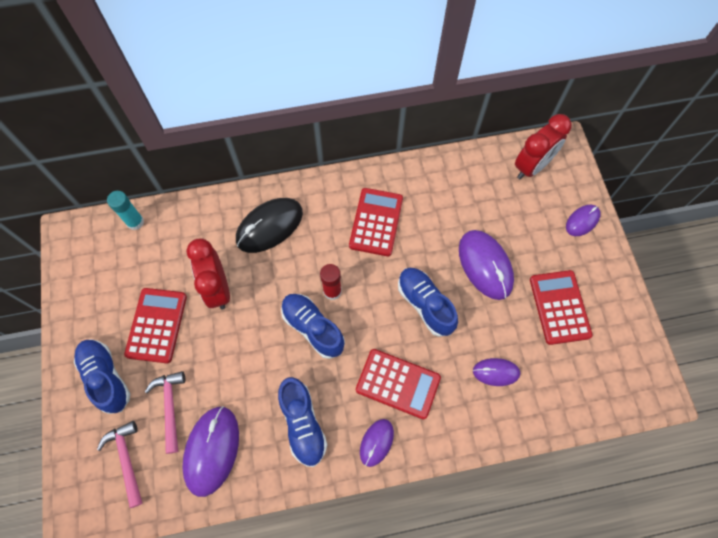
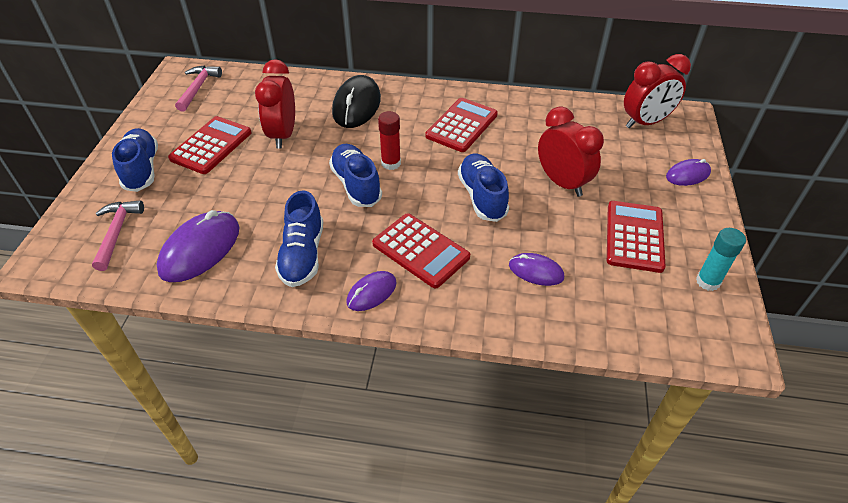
camera: 20 degrees right, 20 degrees down
(135, 222) = (239, 76): turquoise glue stick -> turquoise glue stick (708, 281)
(170, 407) = (183, 205): pink hammer -> pink hammer (198, 88)
(269, 226) = (357, 105): black mouse -> black mouse turned 60 degrees counterclockwise
(485, 265) = (562, 183): purple mouse -> red clock

